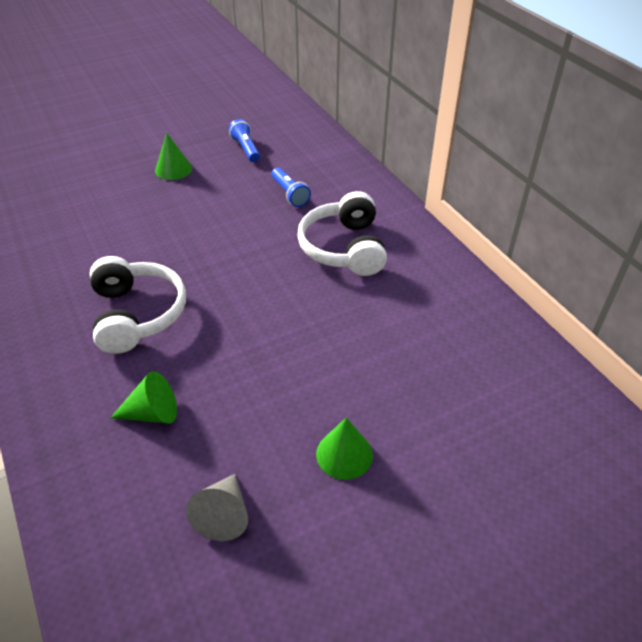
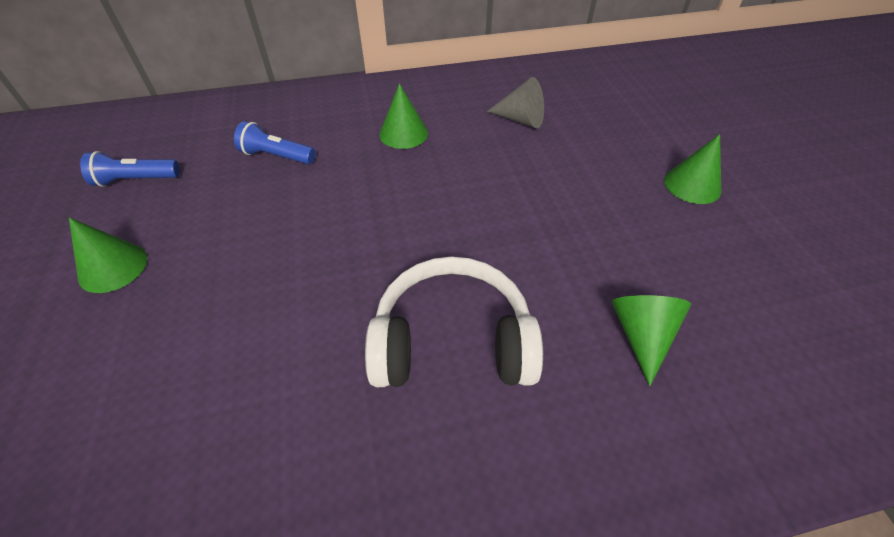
camera: 75 degrees left, 5 degrees up
(223, 515) = (778, 282): grey cone -> grey cone (520, 119)
(290, 194) = (276, 156): blue flashlight -> blue flashlight turned 150 degrees counterclockwise
(344, 248) = (403, 133): white headphones -> green cone

